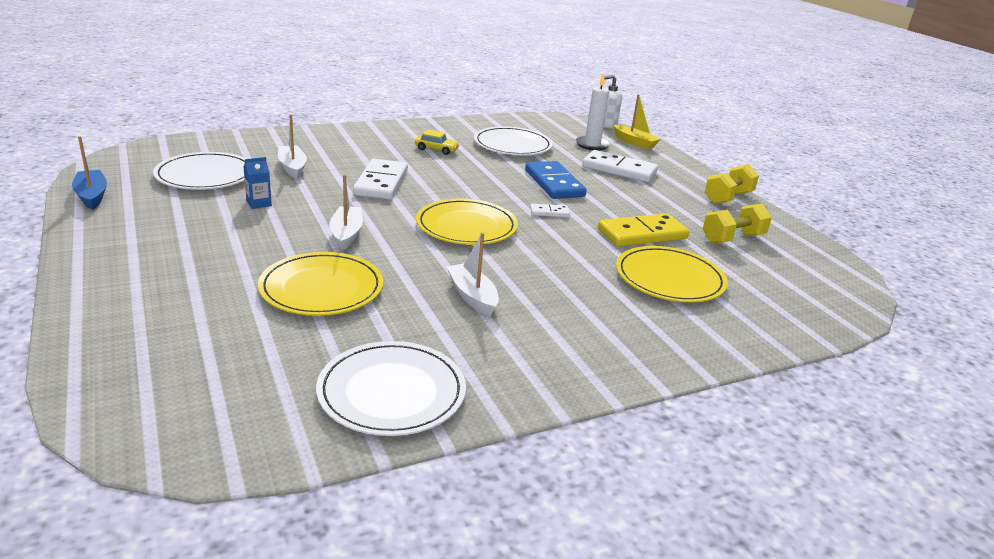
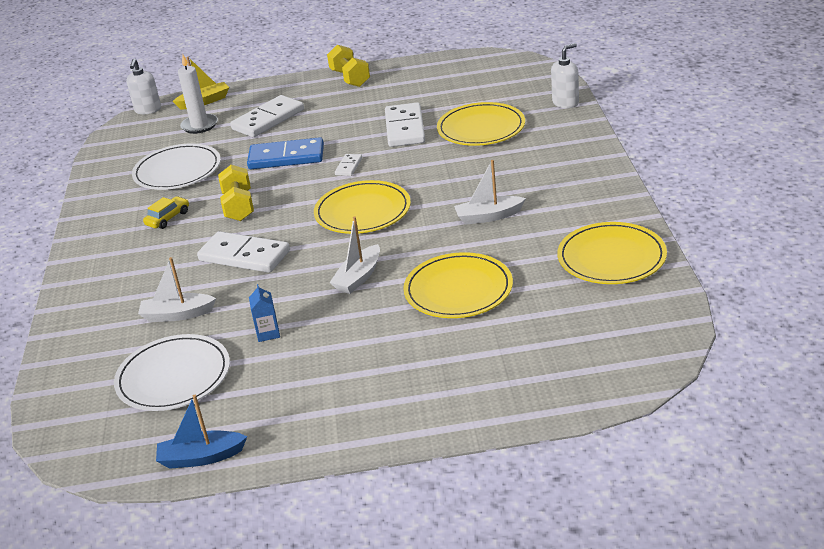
camera: 65 degrees left, 5 degrees up
(346, 234) = (358, 277): white boat -> white boat turned 75 degrees counterclockwise
(392, 392) = (611, 257): white plate -> yellow plate
(642, 234) = (405, 128): yellow domino -> white domino
(733, 238) = (424, 90): yellow dumbbell -> yellow dumbbell (239, 206)
(775, 335) = (565, 103): none -> white soap dispenser

